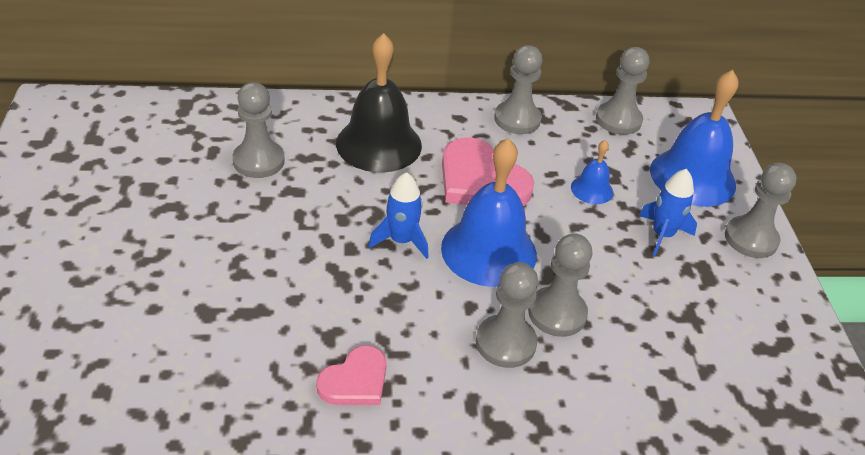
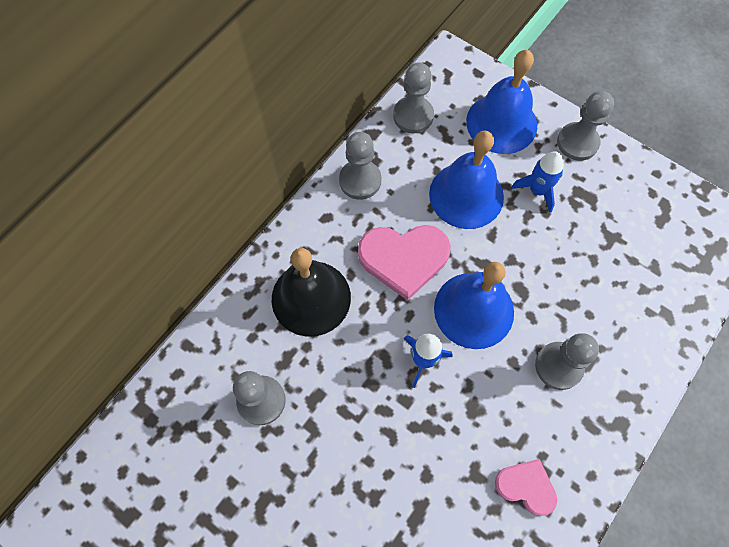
camera: 45 degrees left, 25 degrees up
(355, 381) = (526, 486): pink heart -> pink heart turned 60 degrees counterclockwise
(557, 313) = (556, 314): grey pawn -> none
(592, 189) = (466, 195): blue bell -> blue bell, size x2.07

